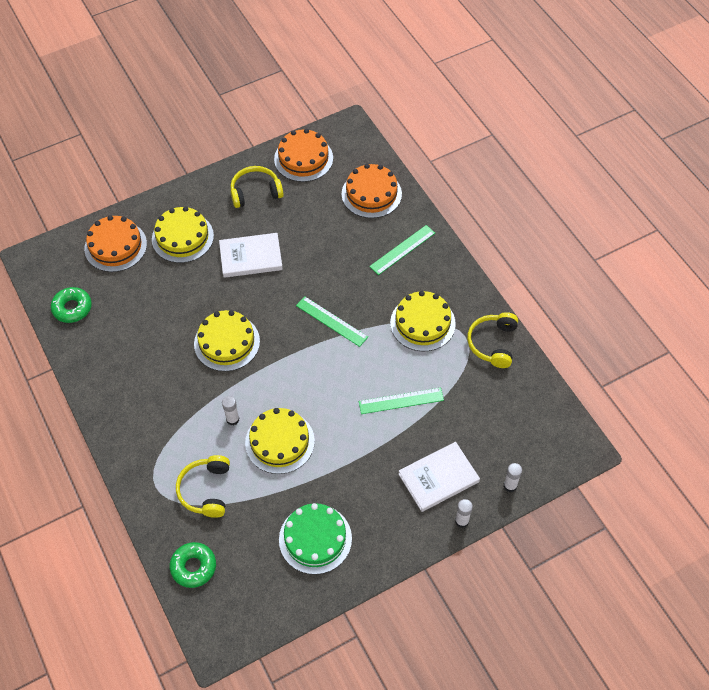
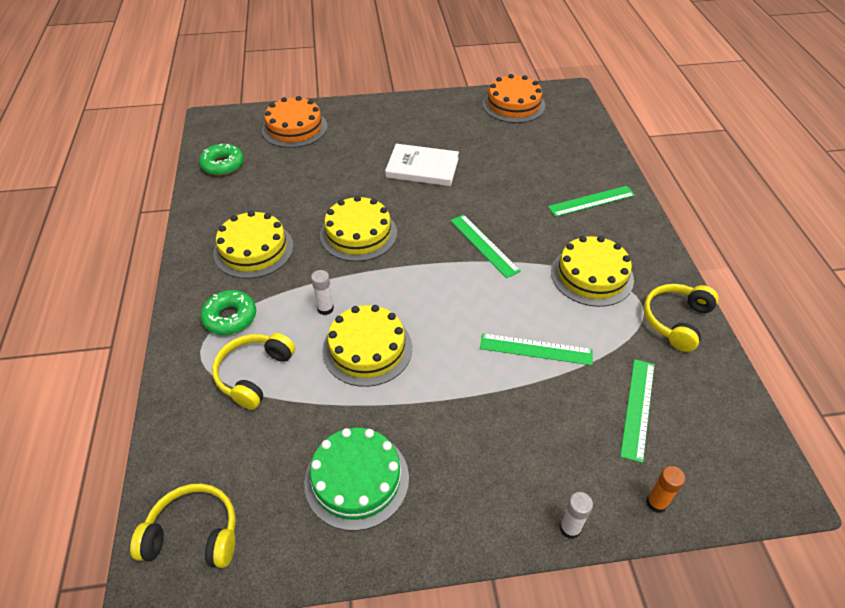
camera: 20 degrees right, 10 degrees down
(182, 237) = (362, 136): yellow cake -> yellow cake (253, 249)
(193, 567) = (188, 459): green donut -> green donut (230, 317)
(255, 192) = (453, 119): yellow headphones -> yellow headphones (194, 534)
(371, 194) = (574, 147): orange cake -> none
(438, 478) = (554, 457): white book -> none
(483, 423) = (638, 408): none -> green ruler
(510, 485) = (656, 503): white glue stick -> orange glue stick

